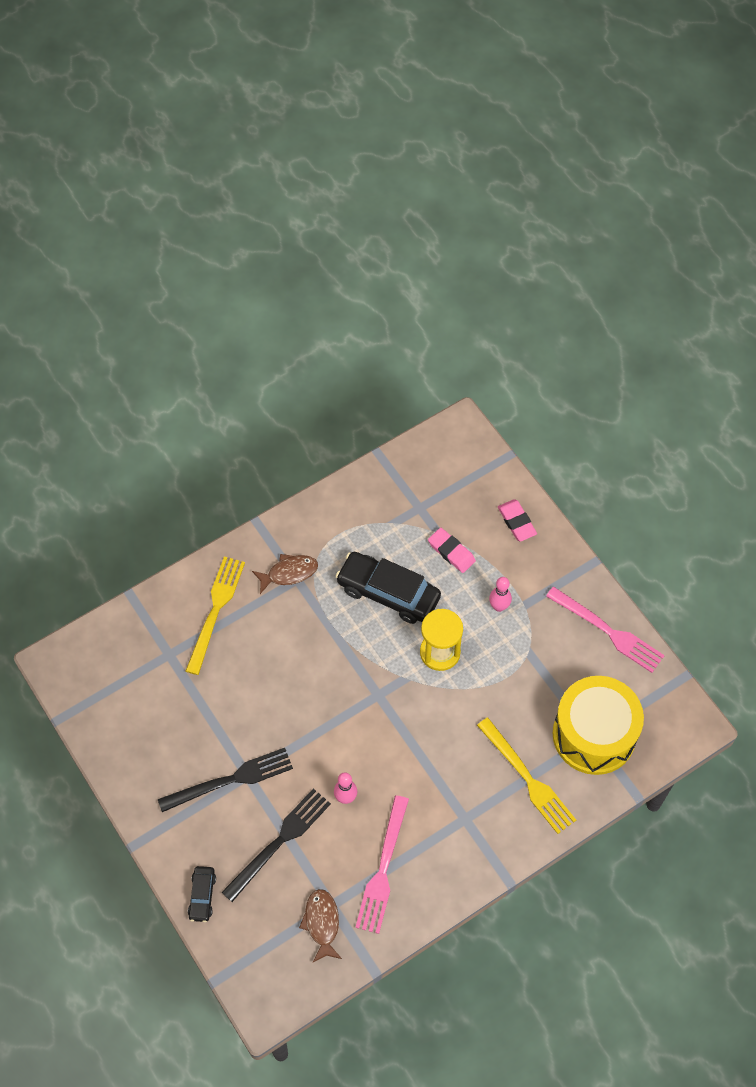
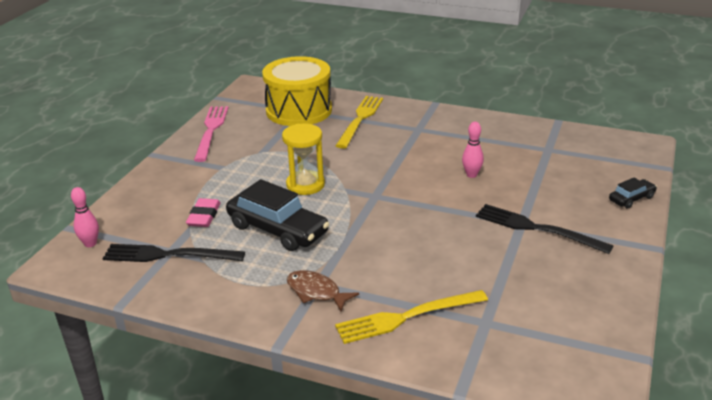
camera: 125 degrees left, 30 degrees down
(279, 841) = (543, 186): black fork -> black fork (168, 255)
(322, 923) = (564, 147): brown fish -> none
(383, 869) = (496, 142): pink fork -> none
(388, 593) = (277, 229): black car -> black car turned 45 degrees counterclockwise
(499, 606) = (235, 176): pink bowling pin -> pink bowling pin (90, 244)
(516, 522) = (143, 198): pink eraser -> none

